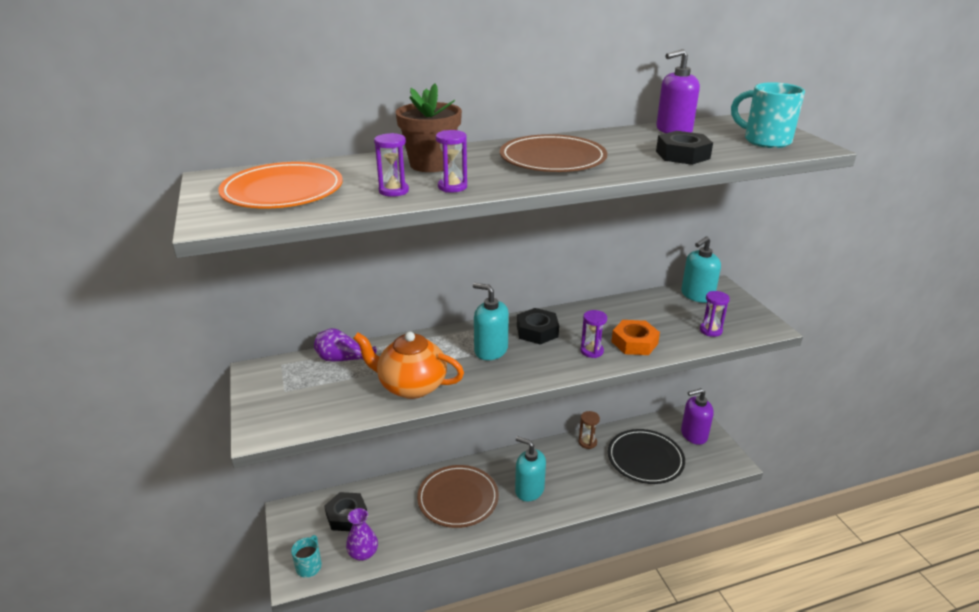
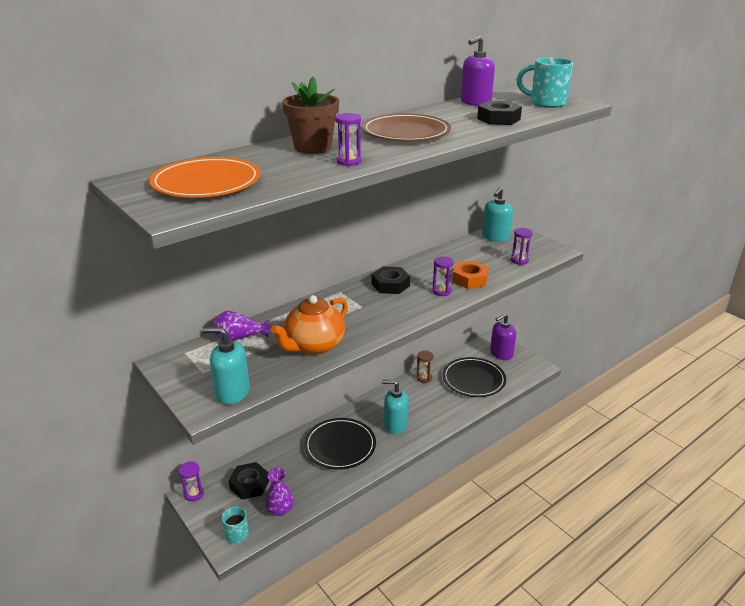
camera: 20 degrees left, 0 degrees up
(393, 191) = (304, 170): purple hourglass -> purple hourglass (194, 494)
(411, 386) = (314, 345): orange teapot -> orange teapot turned 45 degrees counterclockwise
(458, 498) = (340, 446): brown plate -> black plate
(490, 350) = (362, 306): turquoise soap dispenser -> turquoise soap dispenser (232, 392)

